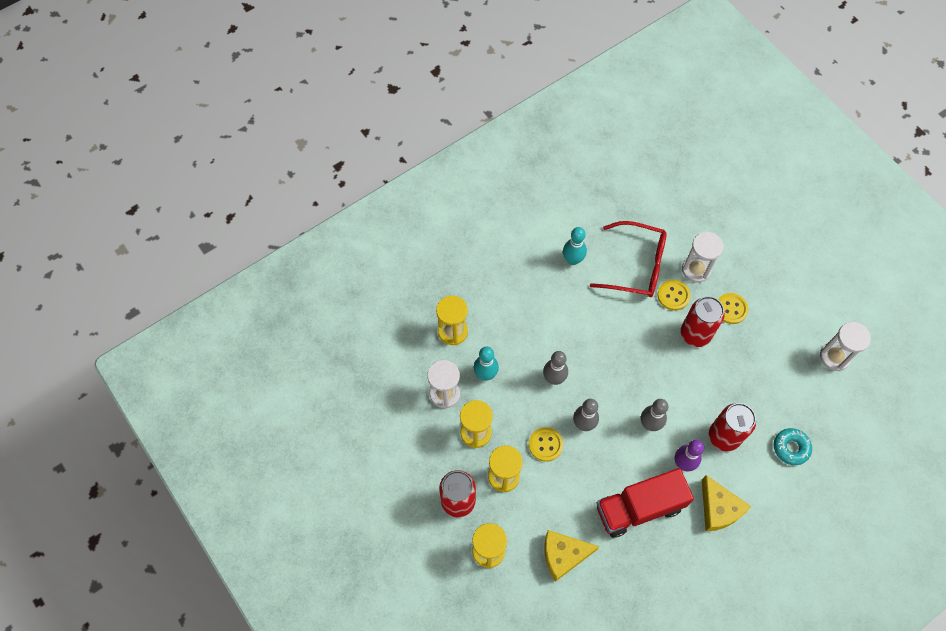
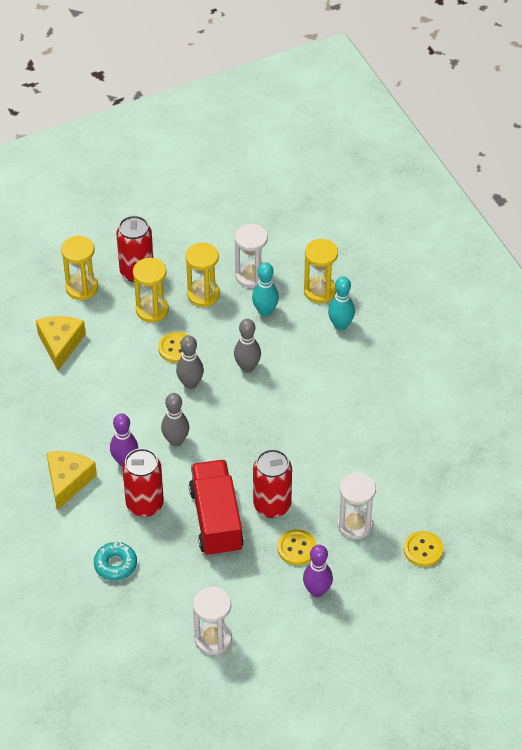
camera: 100 degrees right, 15 degrees down
(572, 260) = (388, 408): turquoise bowling pin -> turquoise bowling pin (340, 325)
(636, 266) = (370, 467): red glasses -> none
(639, 507) = (89, 413): red truck -> red truck (216, 520)
(673, 295) = (325, 495): yellow button -> yellow button (423, 550)
(718, 509) = (68, 481): yellow cheese -> yellow cheese turned 120 degrees clockwise
(766, 288) = (317, 591): none -> purple bowling pin

